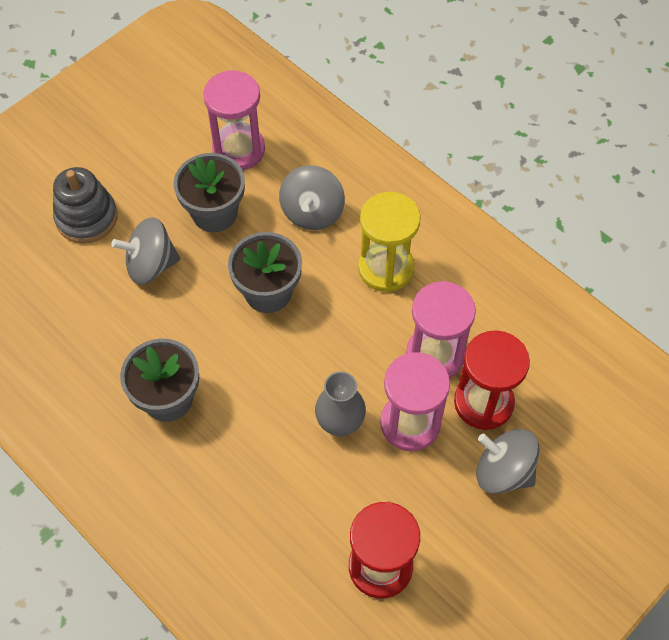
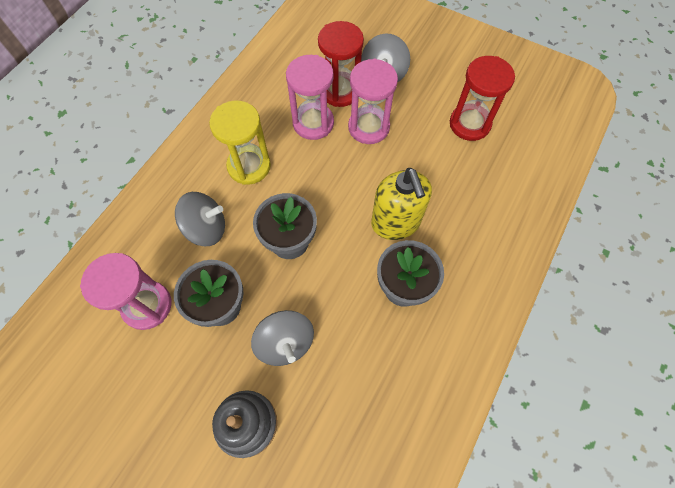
camera: 105 degrees left, 5 degrees up
(253, 415) = (396, 223): none -> yellow soap dispenser
(340, 423) = (383, 167): grey vase -> none

